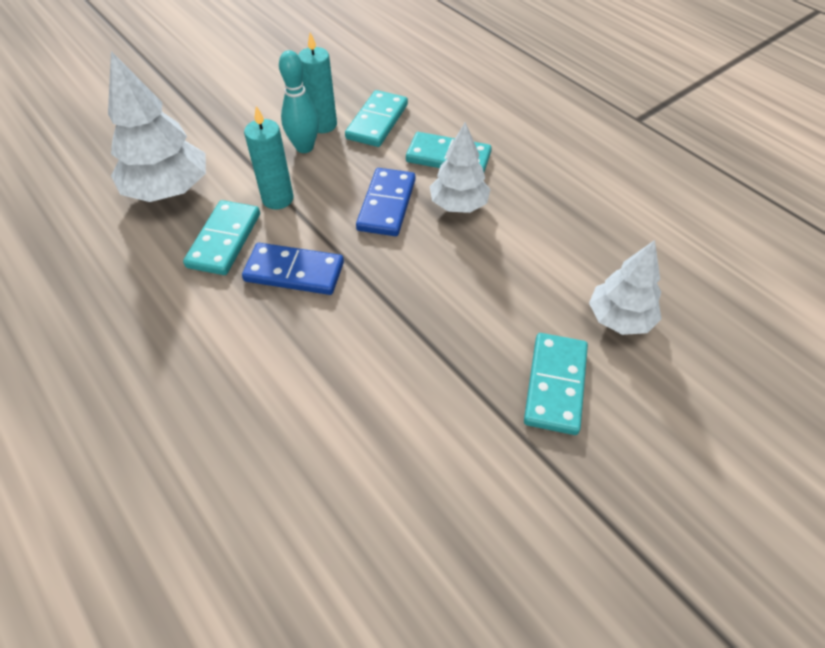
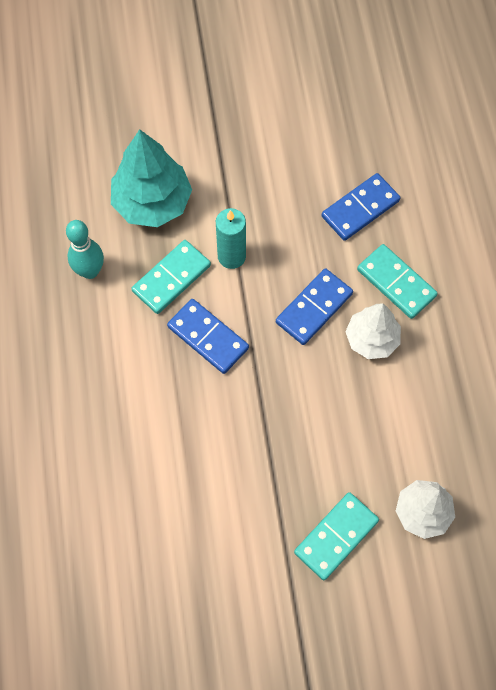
camera: 30 degrees right, 15 degrees up
(169, 190) = (152, 202): white tree -> turquoise tree
(304, 147) = (282, 208): turquoise bowling pin -> turquoise bowling pin (90, 271)
(323, 125) = (311, 189): turquoise candle -> none
(377, 122) = (360, 209): turquoise domino -> blue domino

